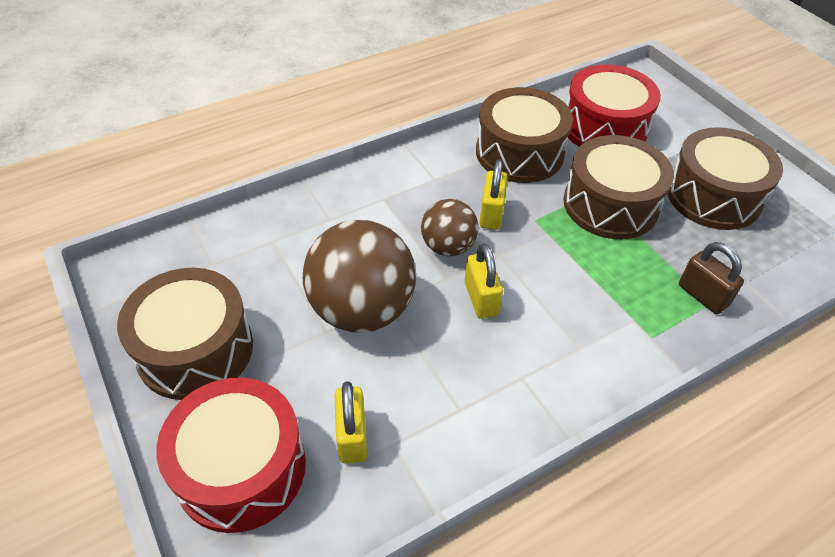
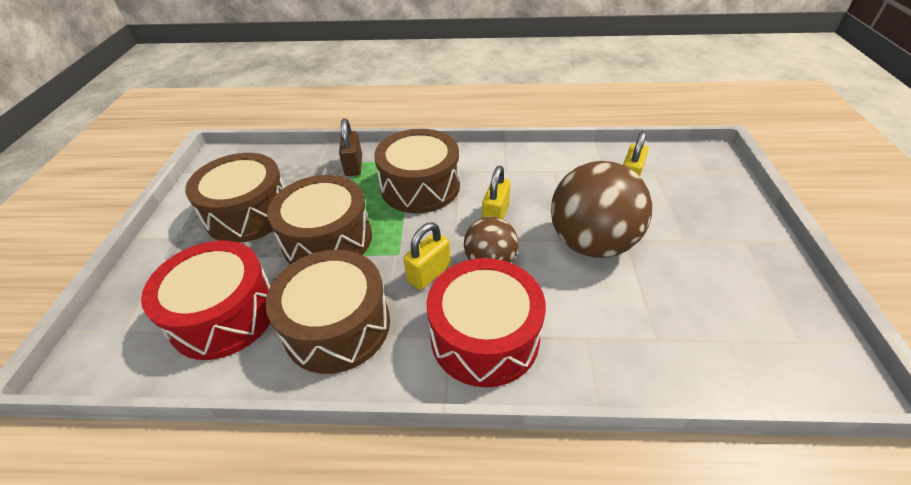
camera: 145 degrees left, 5 degrees down
(195, 349) = (741, 266): brown drum -> brown drum (420, 186)
(241, 468) = (705, 190): red drum -> red drum (484, 336)

